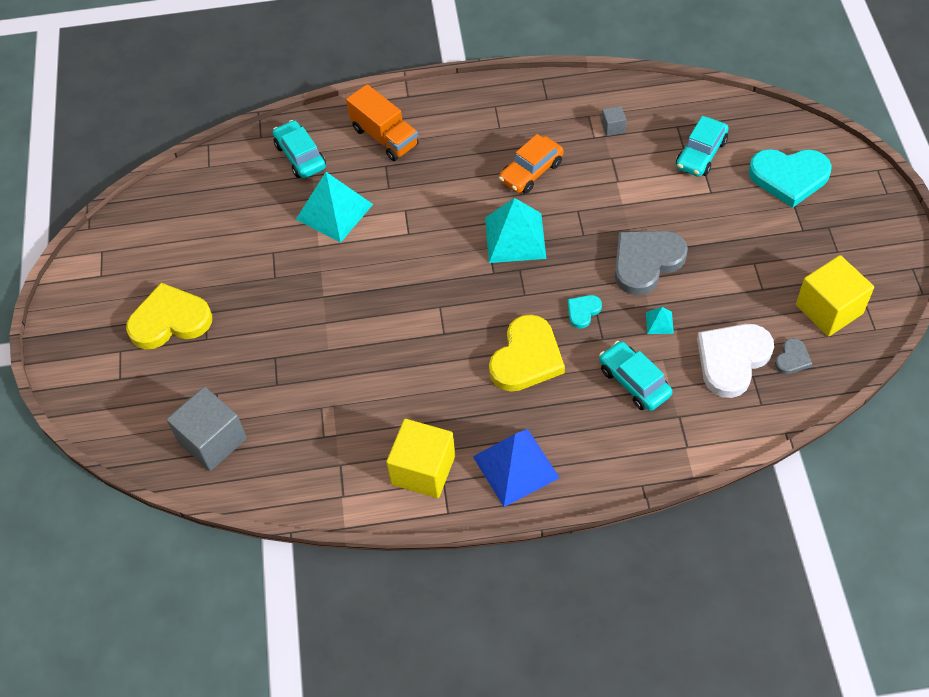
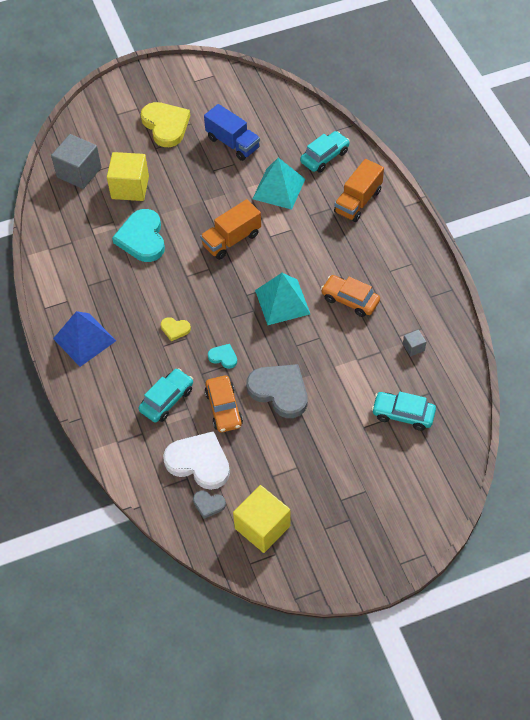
camera: 75 degrees right, 0 degrees up
(236, 248) = (233, 143): none -> blue truck
(400, 274) = (231, 240): none -> orange truck
(423, 470) = (74, 288): yellow cube -> yellow cube (130, 187)
(526, 358) = (175, 329): yellow heart -> yellow heart, size x0.47
(659, 322) = (224, 408): turquoise pyramid -> orange car
(789, 177) = (396, 484): turquoise heart -> turquoise heart (142, 238)

